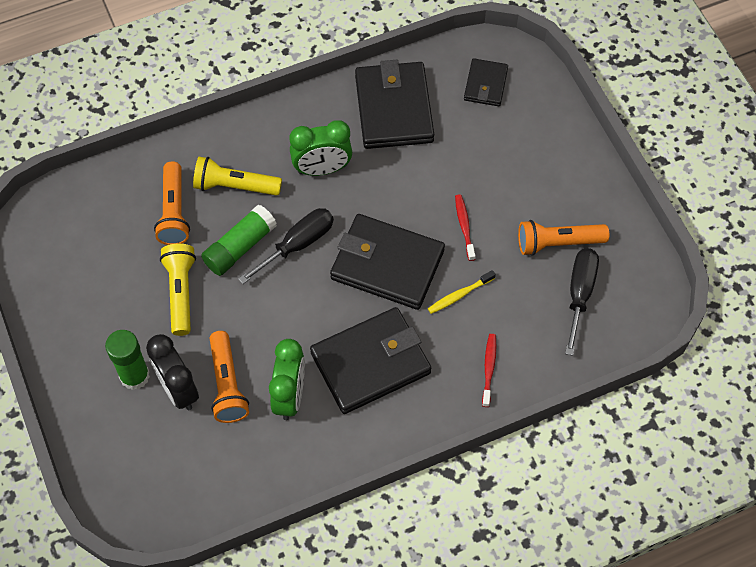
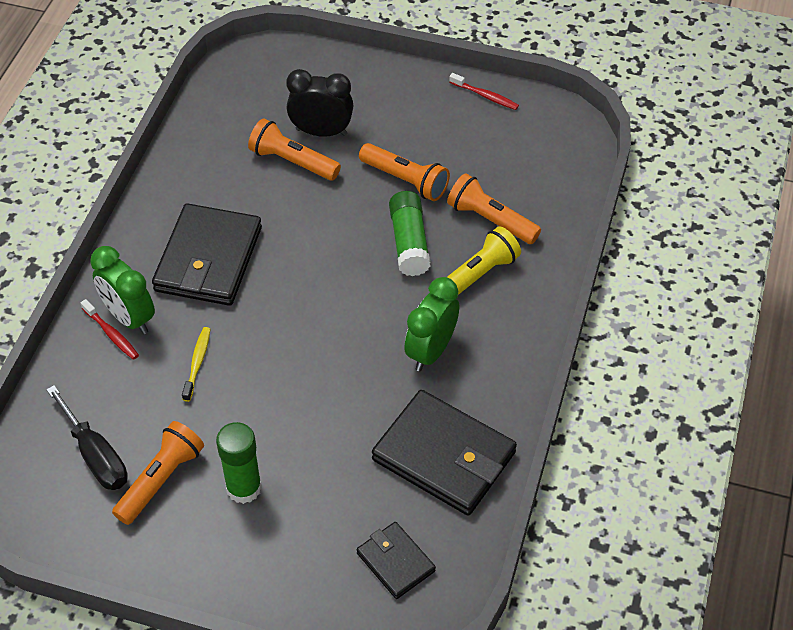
camera: 130 degrees right, 10 degrees down
(134, 376) = (361, 114): green glue stick -> green glue stick (244, 488)
(181, 292) = (405, 180): yellow flashlight -> orange flashlight
(289, 396) = (240, 192): green clock -> green clock (129, 317)
(298, 244) = (370, 282): black screwdriver -> none
(387, 265) = (283, 332): black wallet -> none
(464, 226) = (257, 417): red toothbrush -> red toothbrush (485, 96)

